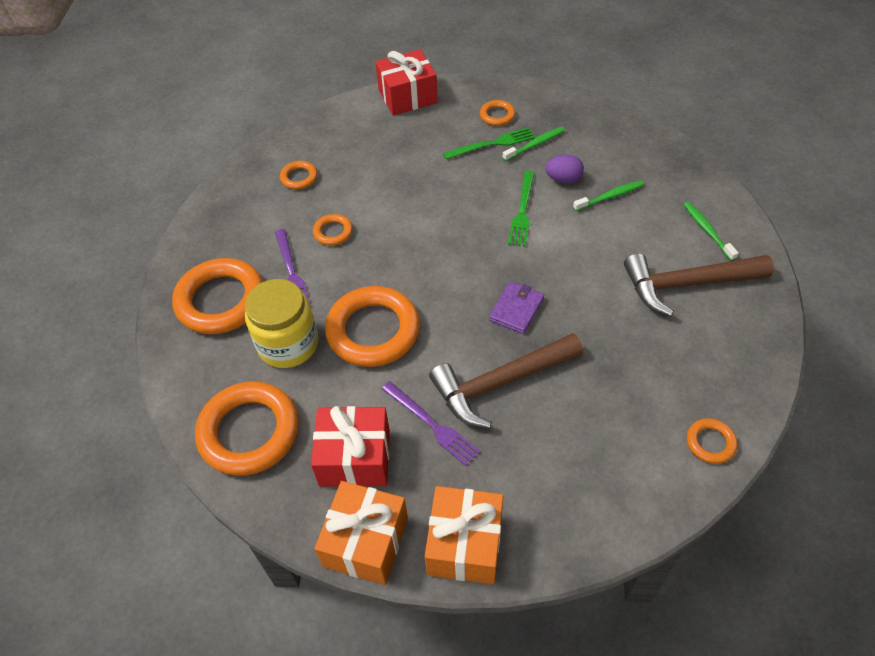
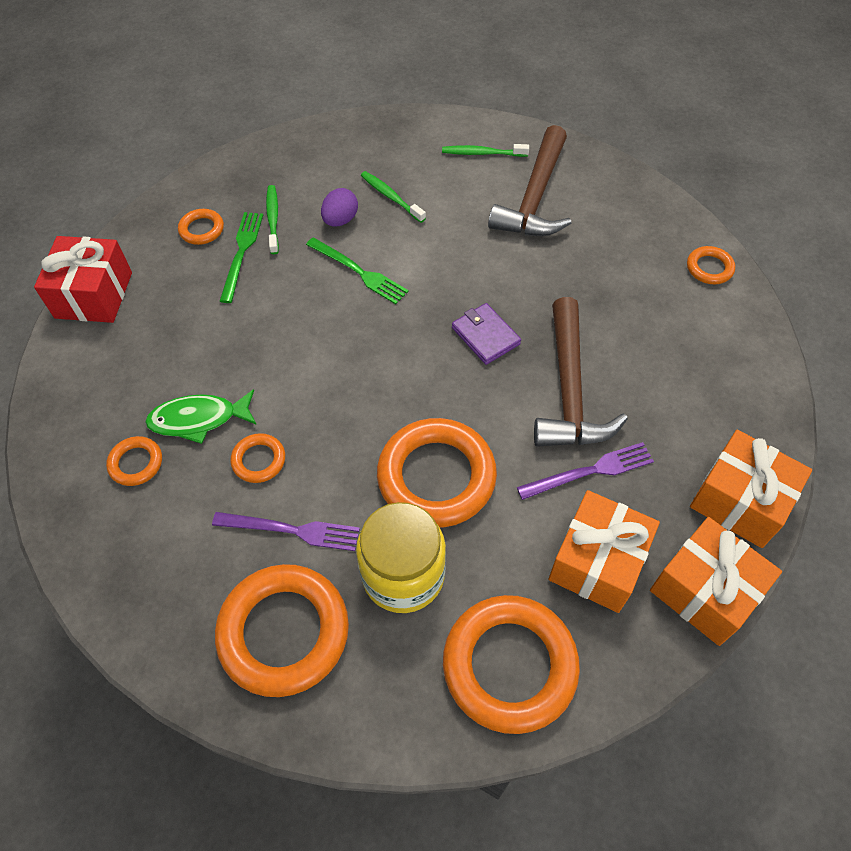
camera: 65 degrees left, 5 degrees up
(346, 189) = (198, 419): none -> green fish
(355, 457) = (597, 562): red gift -> orange gift
(610, 196) = (391, 197): green toothbrush -> green toothbrush turned 45 degrees counterclockwise

